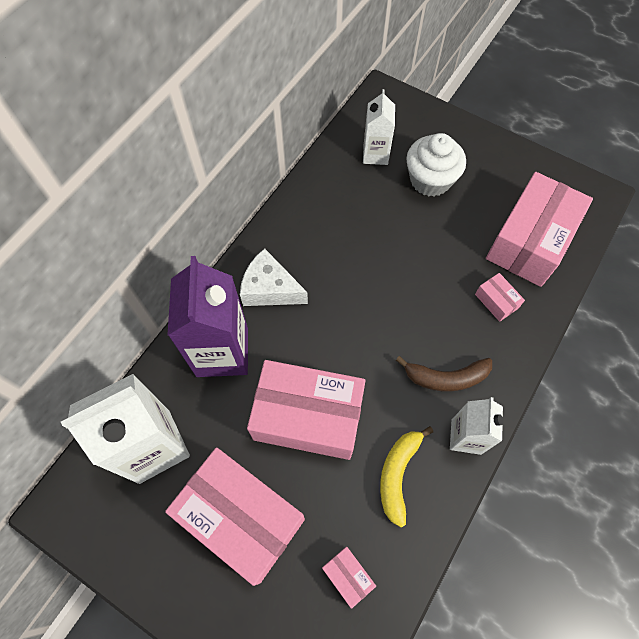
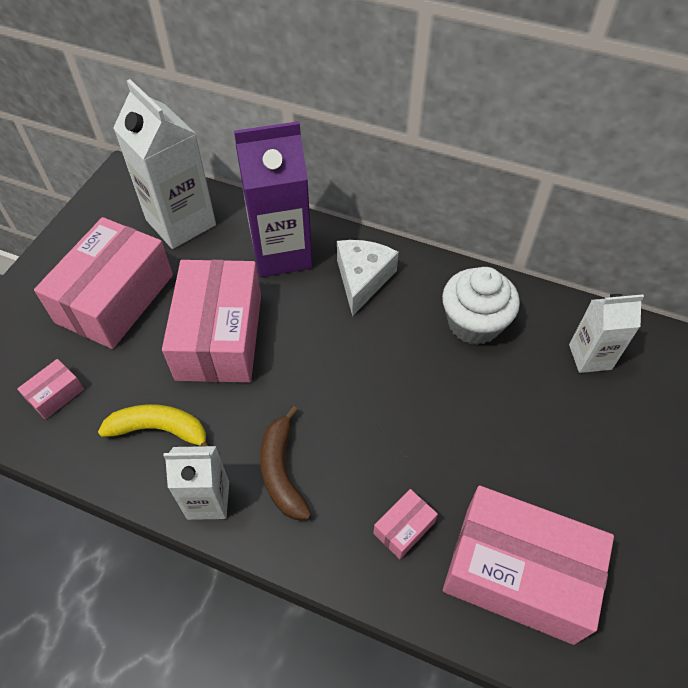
camera: 80 degrees right, 10 degrees down
(430, 180) = (575, 427): white cupcake -> white cupcake (474, 323)

